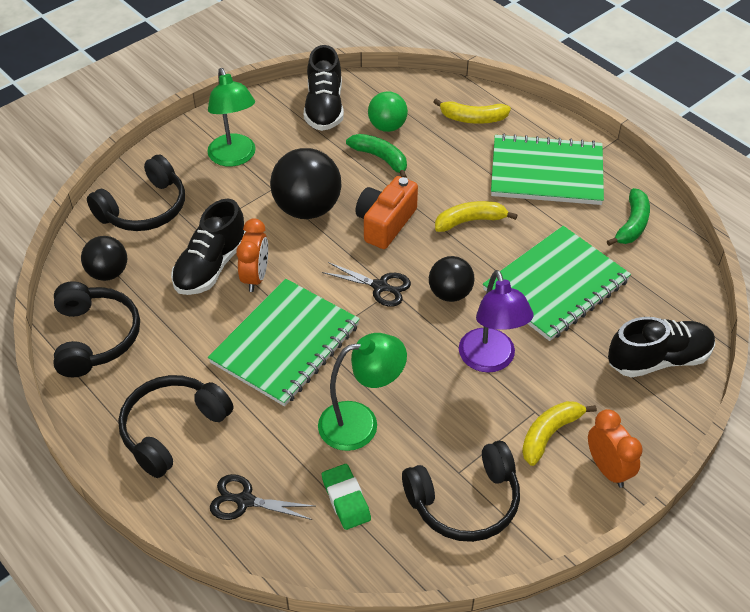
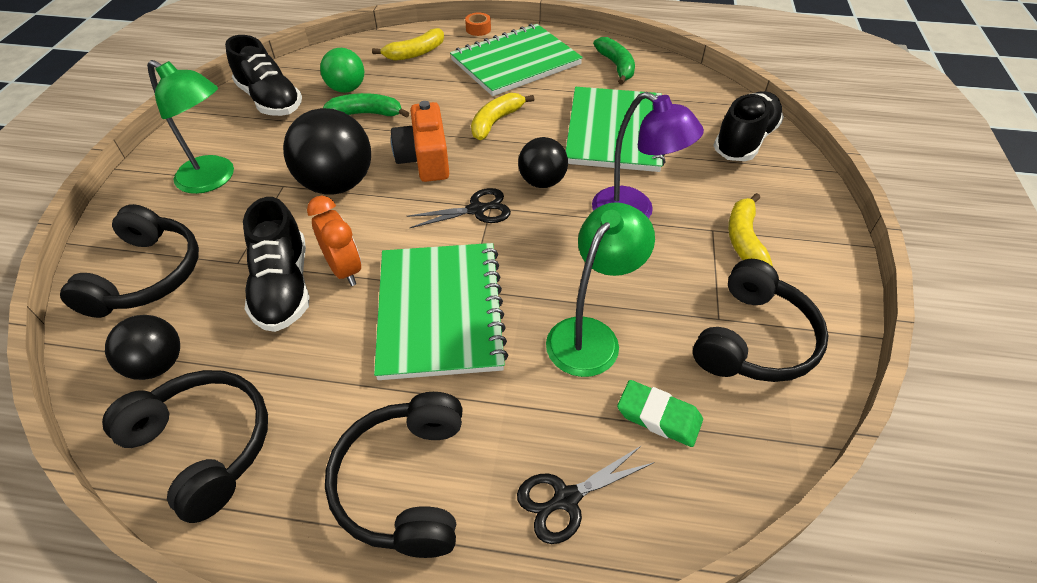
camera: 40 degrees left, 0 degrees up
(551, 120) = (478, 29): none -> orange tape
(608, 469) = (813, 237): orange clock -> none

